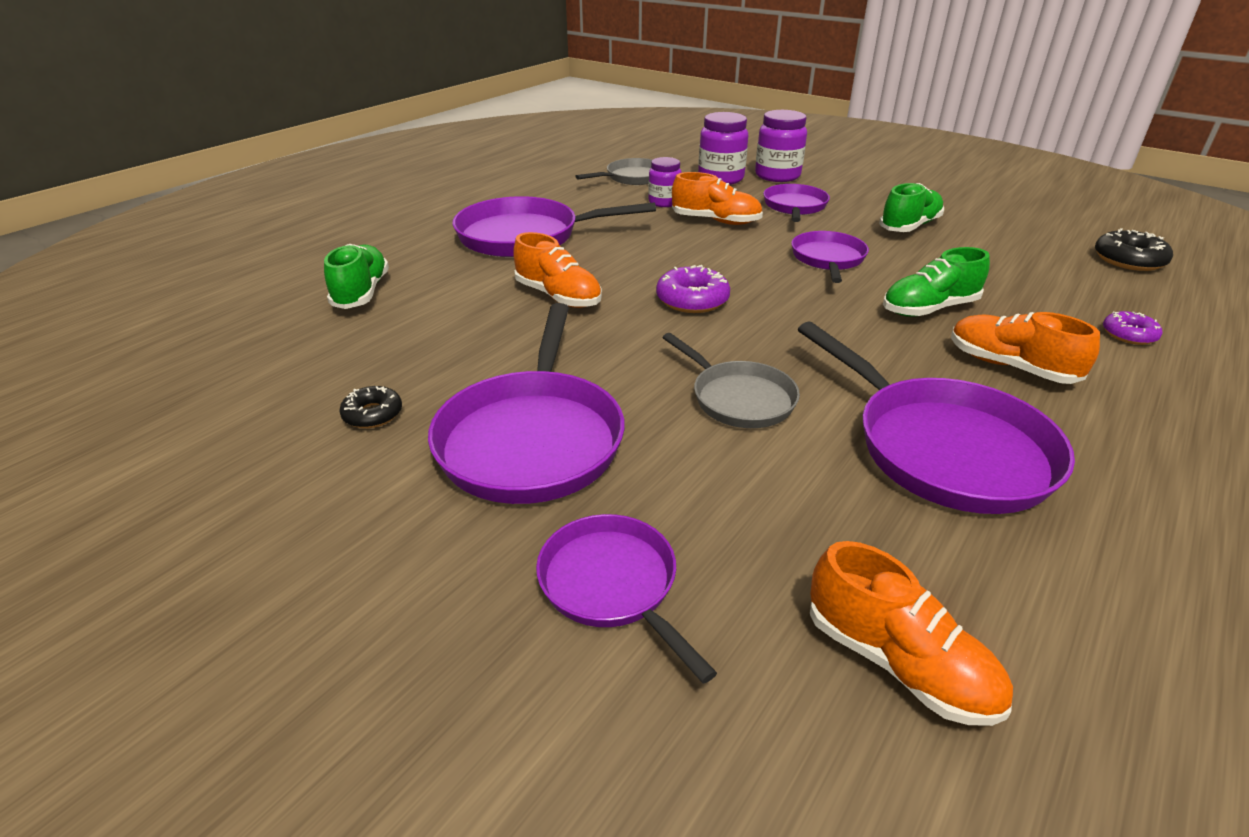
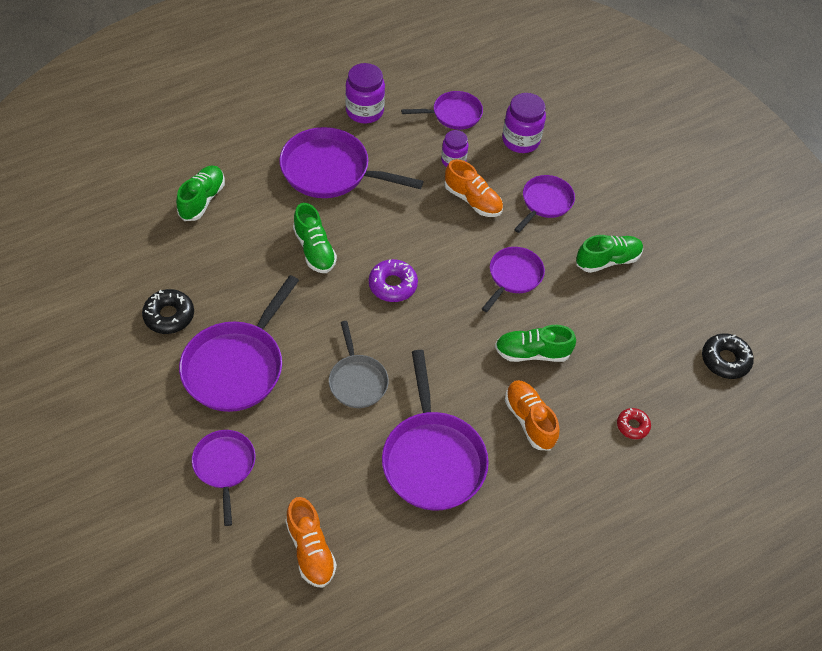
camera: 20 degrees right, 20 degrees up
(373, 414) = (169, 316): black donut -> black donut, size x1.56
(558, 296) = (314, 250): orange shoe -> green shoe
(632, 177) = (453, 114): grey pan -> purple pan
(777, 176) = (569, 152): purple jar -> purple jar (364, 111)
(1129, 334) = (632, 426): purple donut -> red donut

